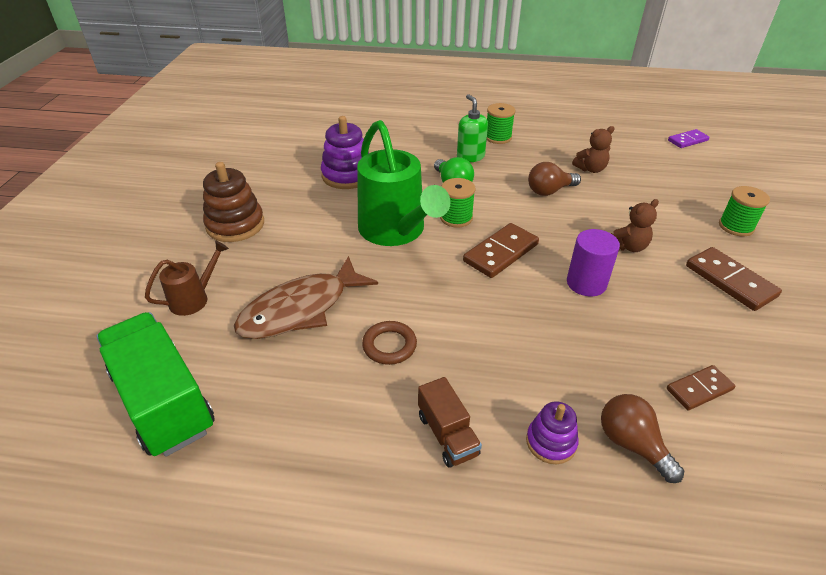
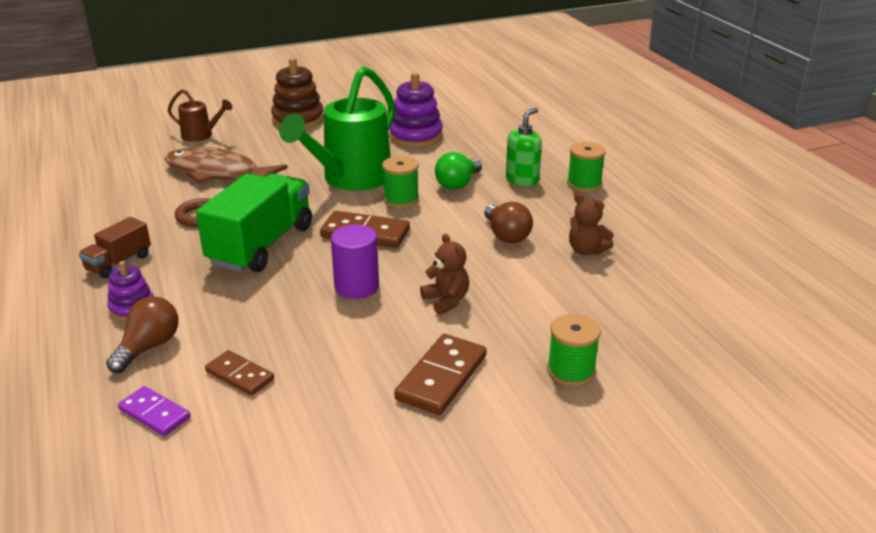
camera: 60 degrees right, 10 degrees down
(164, 401) = (99, 160): green truck -> green truck (261, 245)
(549, 191) = (506, 235): brown light bulb -> brown light bulb turned 150 degrees counterclockwise
(628, 246) = (446, 300): brown teddy bear -> brown teddy bear turned 150 degrees counterclockwise
(687, 140) = (763, 307): purple domino -> purple domino (155, 413)

